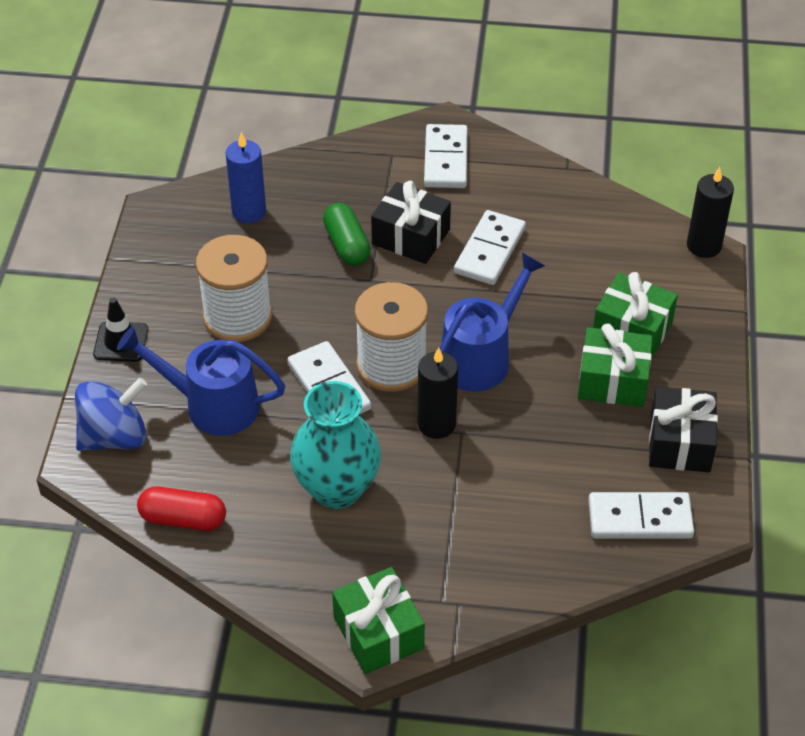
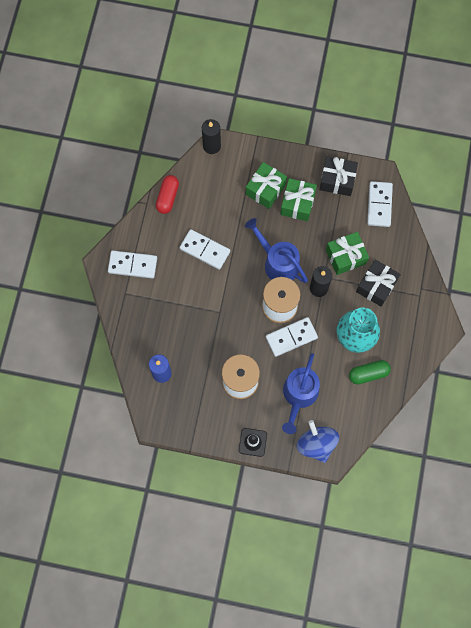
camera: 85 degrees left, 25 degrees up
(183, 519) = (368, 410): red capsule -> red capsule (167, 197)
(347, 245) = (193, 322): green capsule -> green capsule (368, 374)
(378, 633) = (435, 324): green gift -> green gift (346, 256)
(411, 237) = (190, 289): black gift -> black gift (376, 286)

